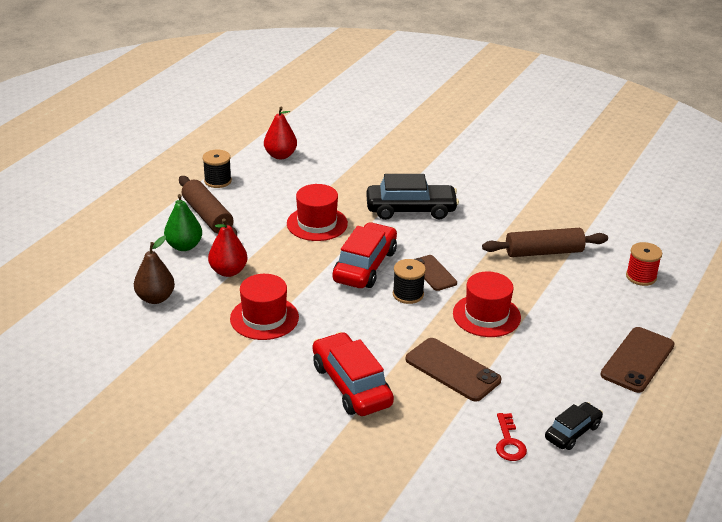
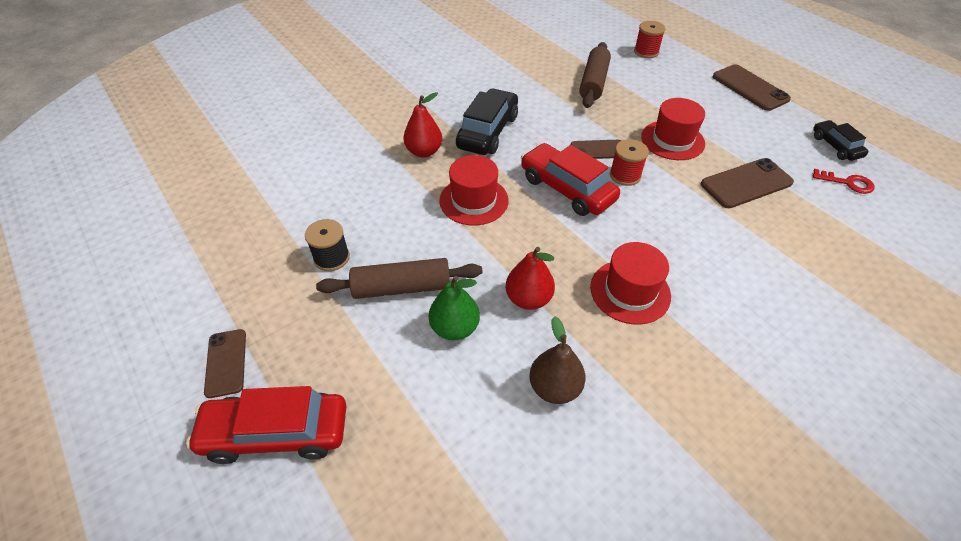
camera: 65 degrees left, 15 degrees up
(114, 172) = (226, 363): none -> brown phone
(280, 155) = (320, 190): red pear -> red pear (424, 152)
(351, 385) = (759, 256): red car -> red car (276, 433)
(408, 294) = (625, 175): black spool -> red spool

